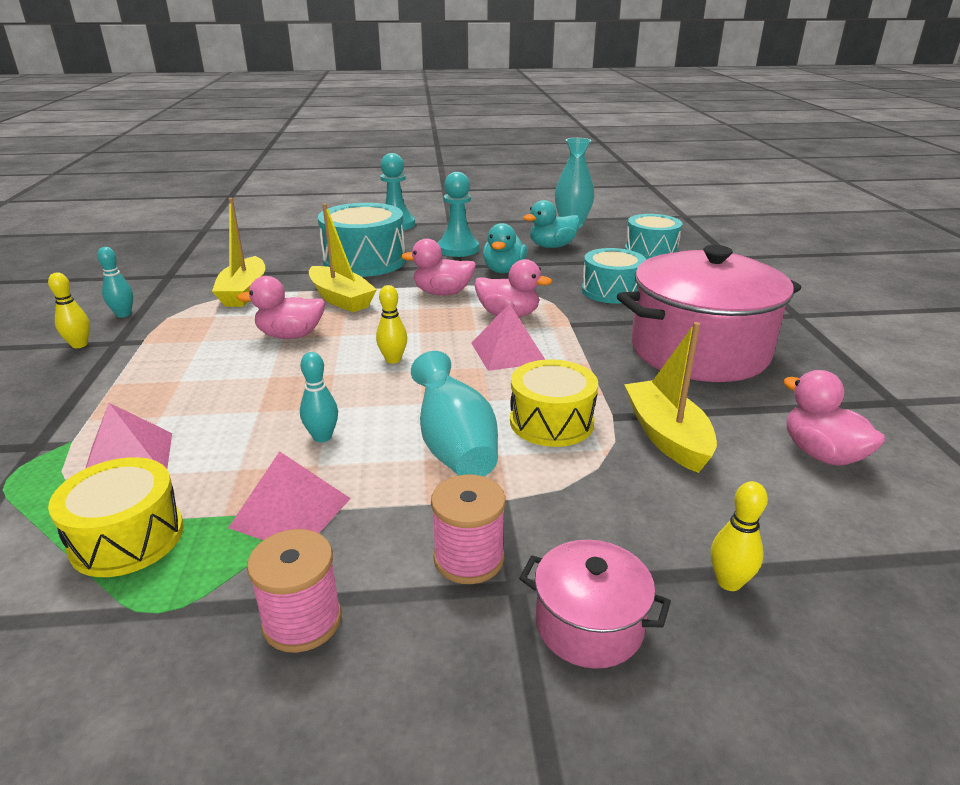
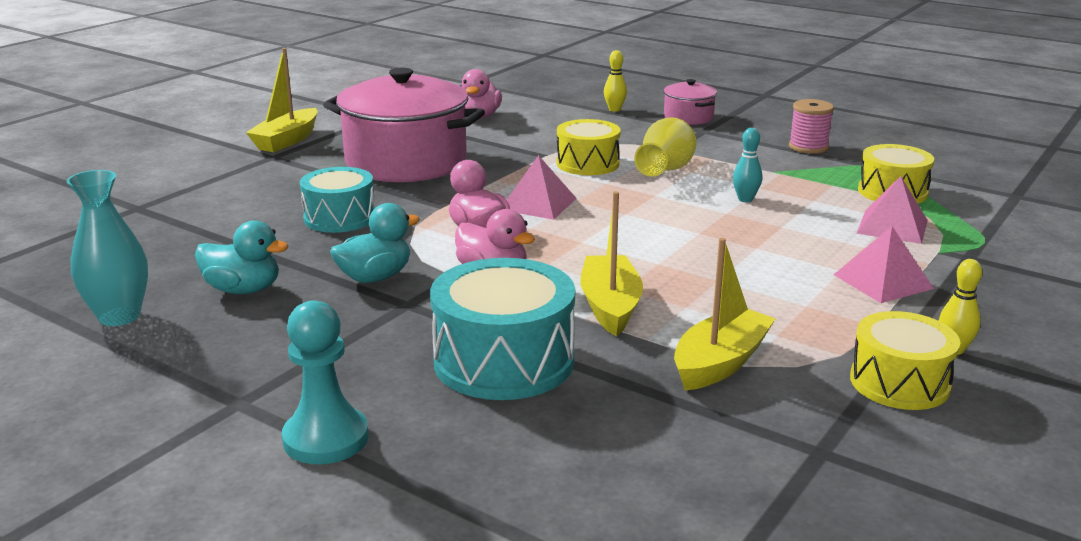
camera: 140 degrees left, 5 degrees down
(123, 314) = (899, 383): turquoise bowling pin -> yellow drum
(290, 335) = (707, 280): pink duck -> none
(291, 512) = (791, 175): pink pyramid -> pink pyramid (883, 281)
(393, 359) = (637, 228): yellow bowling pin -> none
(454, 447) = (665, 171): turquoise vase -> yellow vase
(458, 249) = (353, 333): turquoise pawn -> none
(469, 558) = (714, 140): pink spool -> none
(651, 251) = (175, 241): turquoise drum -> none
(667, 436) = (537, 141): yellow boat -> yellow boat (287, 140)

